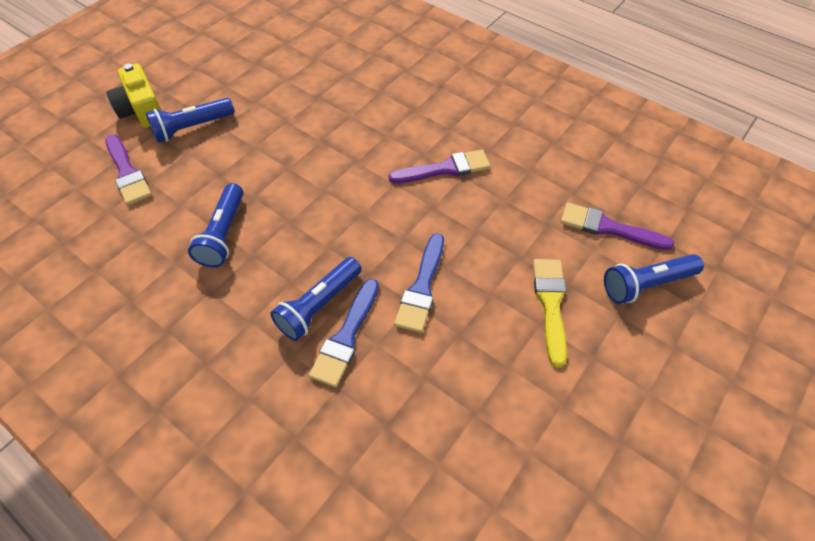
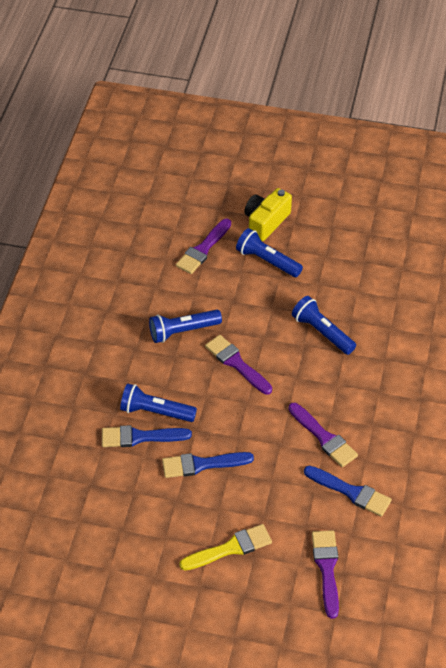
camera: 65 degrees right, 5 degrees down
(304, 203) = (236, 363): none -> purple brush
(522, 173) = (351, 492): none -> blue brush
(646, 284) = (283, 607): blue flashlight -> blue flashlight (322, 332)

